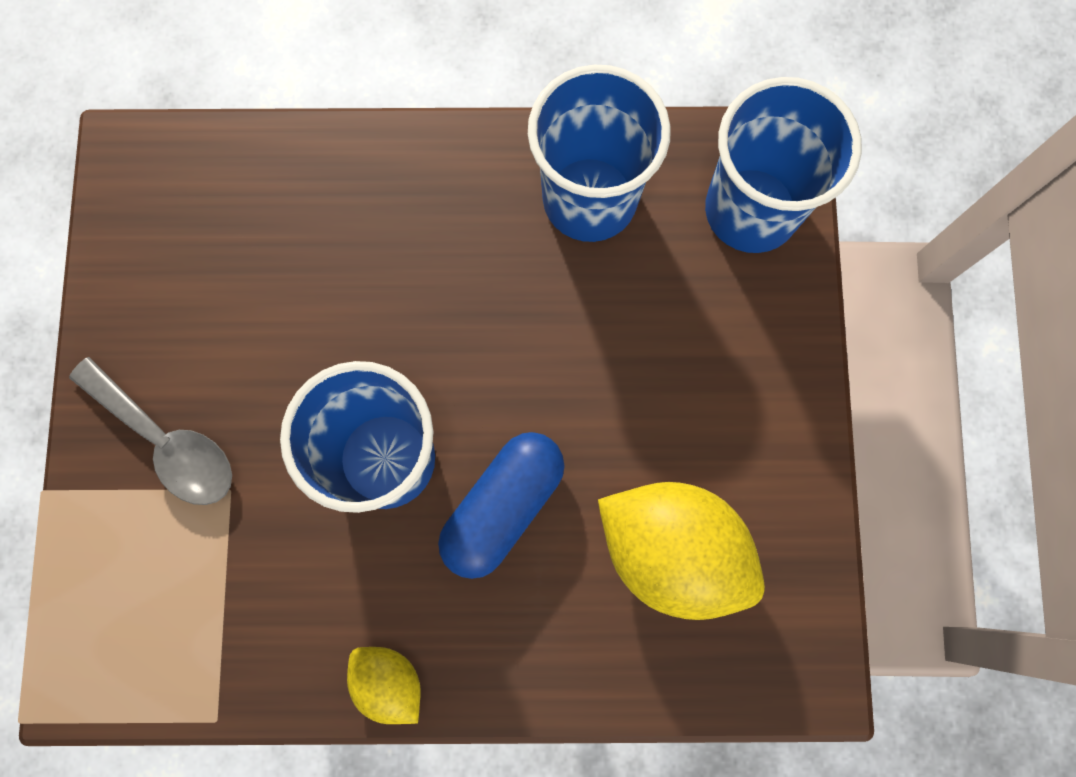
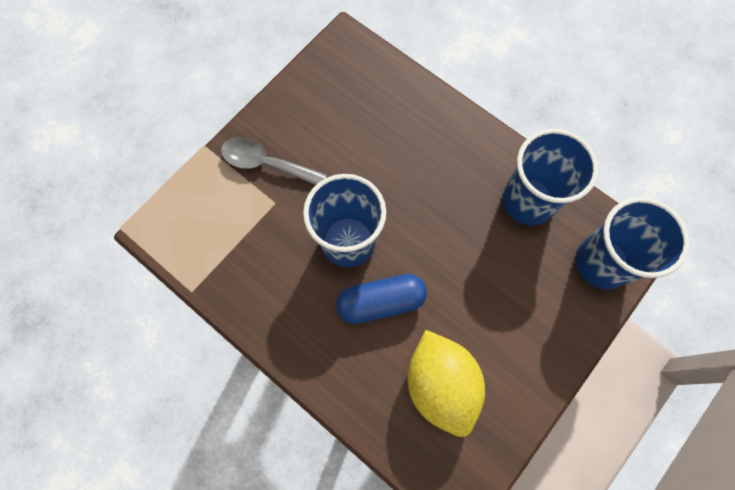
camera: 40 degrees right, 5 degrees down
(166, 441) = (266, 163): grey spoon -> grey spoon turned 120 degrees clockwise
(389, 682) = (272, 335): yellow lemon -> none

